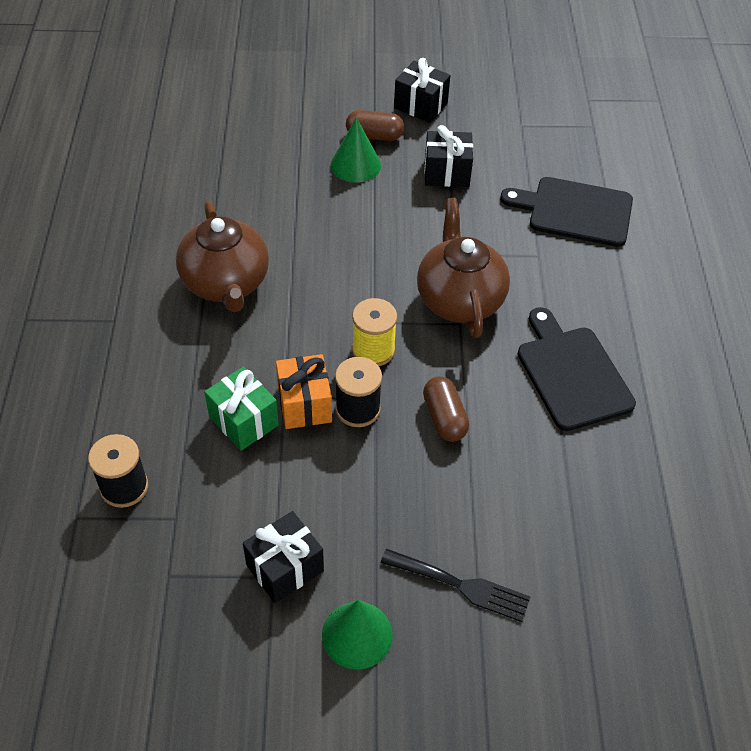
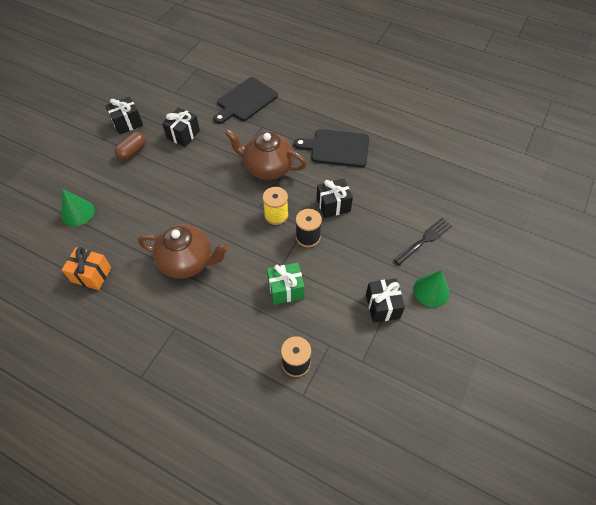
camera: 60 degrees left, 5 degrees up
(304, 404) = (291, 258): orange gift -> orange gift (91, 275)
(355, 165) = (147, 168): green cone -> green cone (78, 213)
(444, 418) = (333, 205): brown capsule -> black gift

